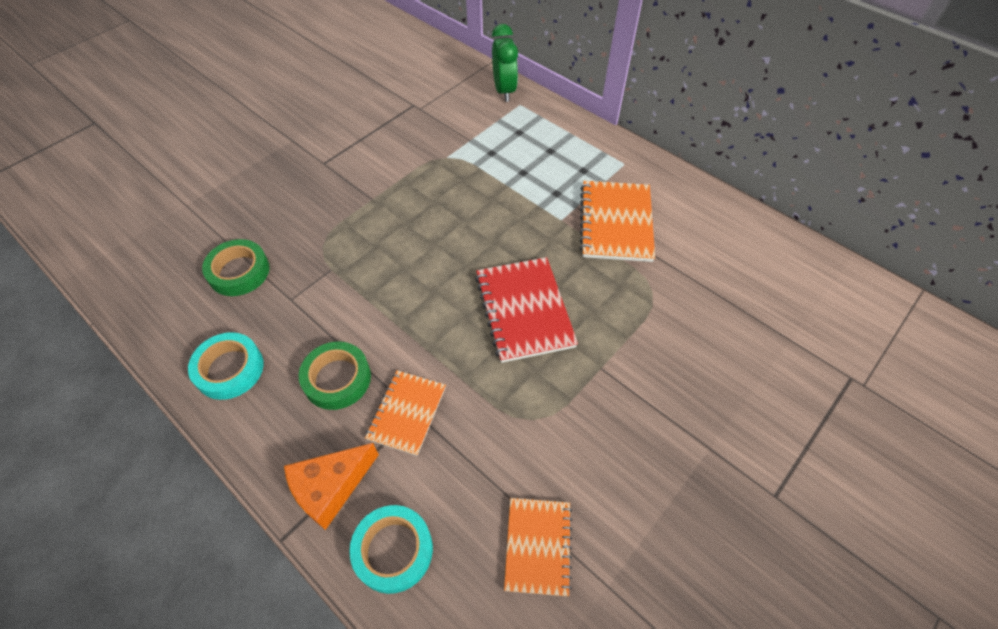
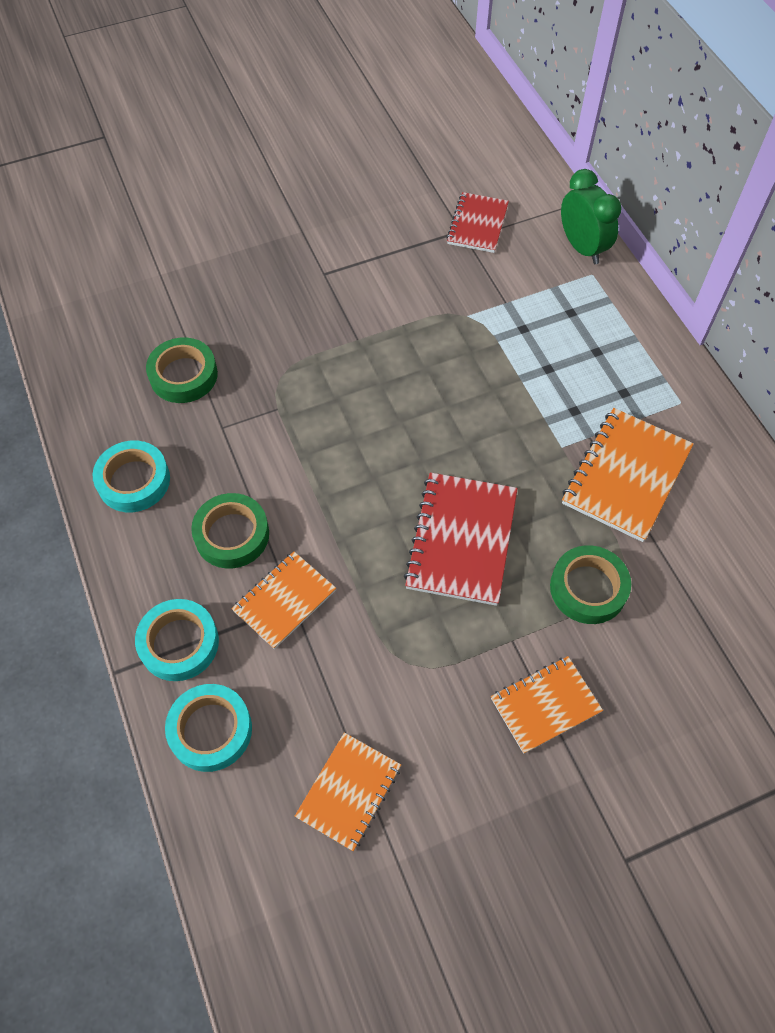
camera: 25 degrees right, 5 degrees up
(330, 487) = (179, 643): orange cheese -> turquoise tape
(423, 97) = (477, 224): none -> red notebook
(504, 90) = (582, 248): green clock -> green clock turned 45 degrees counterclockwise
(633, 308) = (588, 588): none -> green tape
(651, 405) = (545, 705): none -> orange notebook

